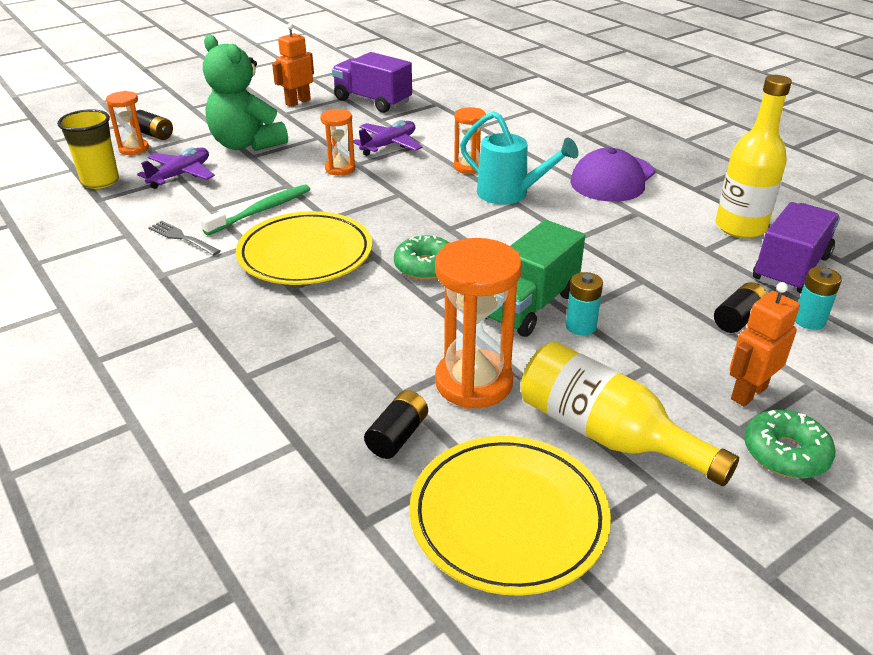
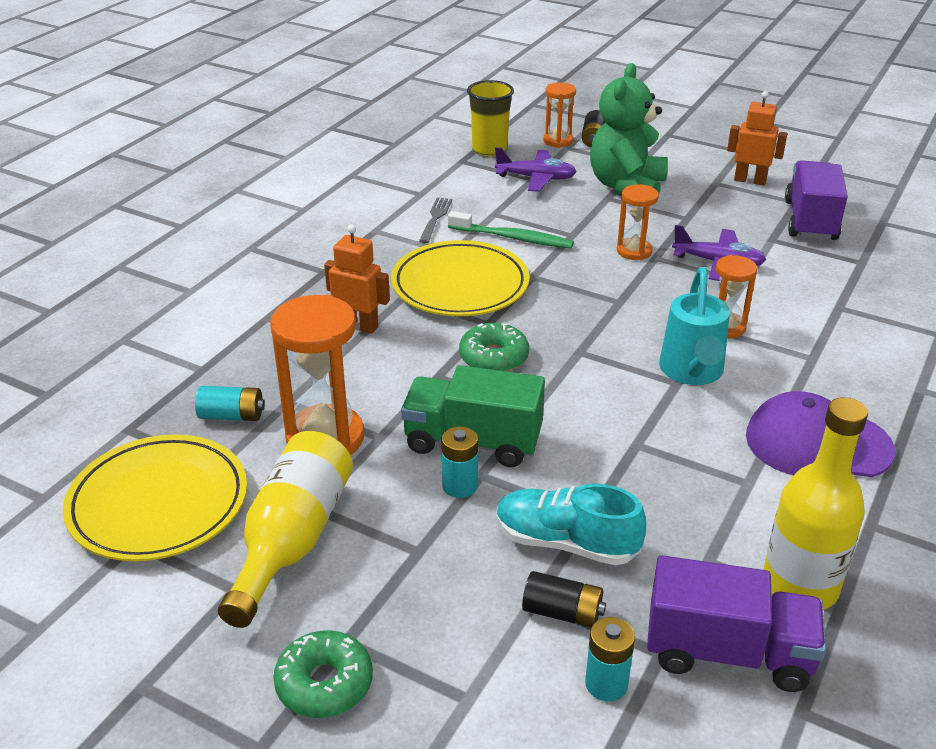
camera: 65 degrees right, 0 degrees up
(397, 436) = (232, 416): black battery -> turquoise battery
(667, 297) = (566, 543): none -> turquoise shoe
(748, 393) = (416, 640): orange robot -> orange robot (359, 326)

